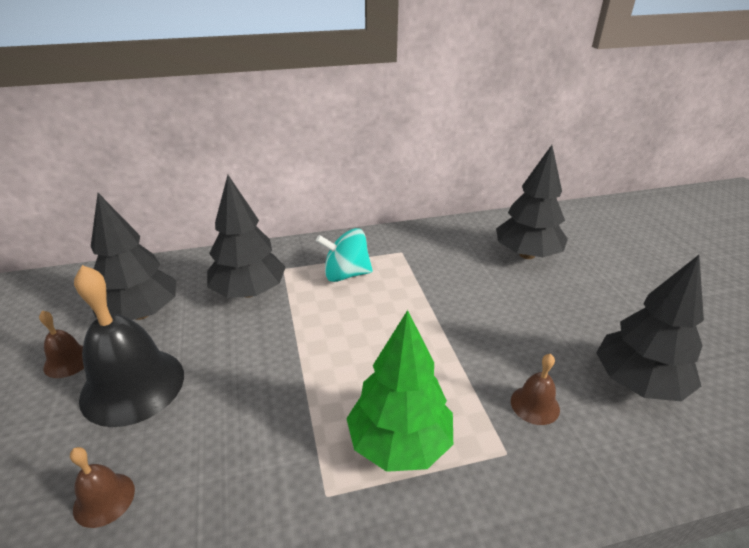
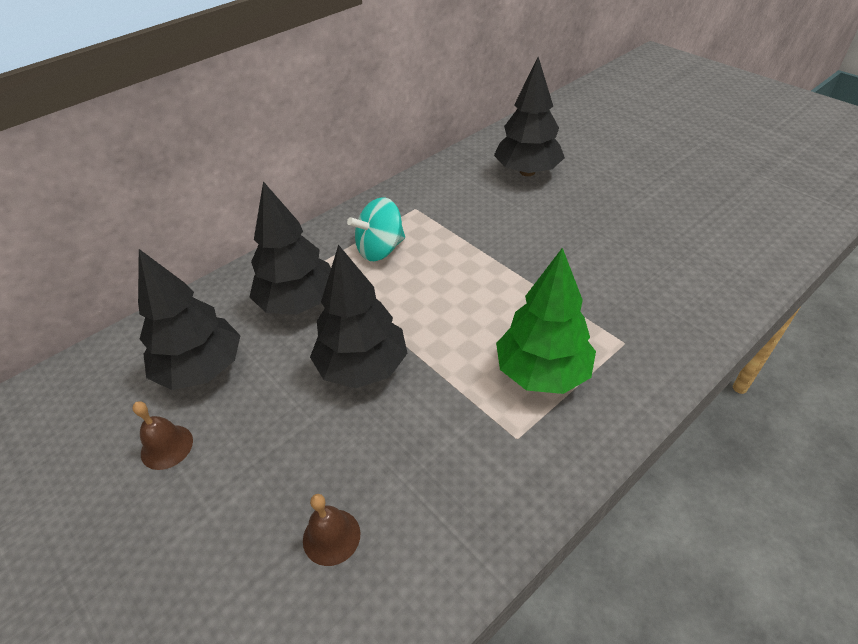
camera: 25 degrees left, 10 degrees up
(133, 385) = (262, 436): black bell -> none
(535, 405) = (619, 297): brown bell -> none
(638, 383) = (678, 249): black tree -> black tree (362, 367)

